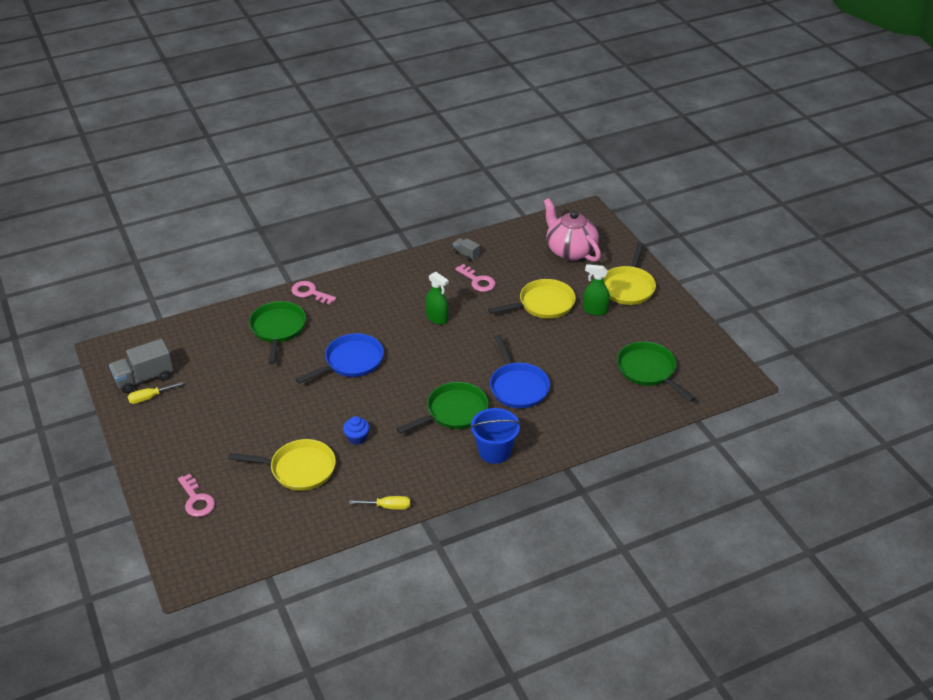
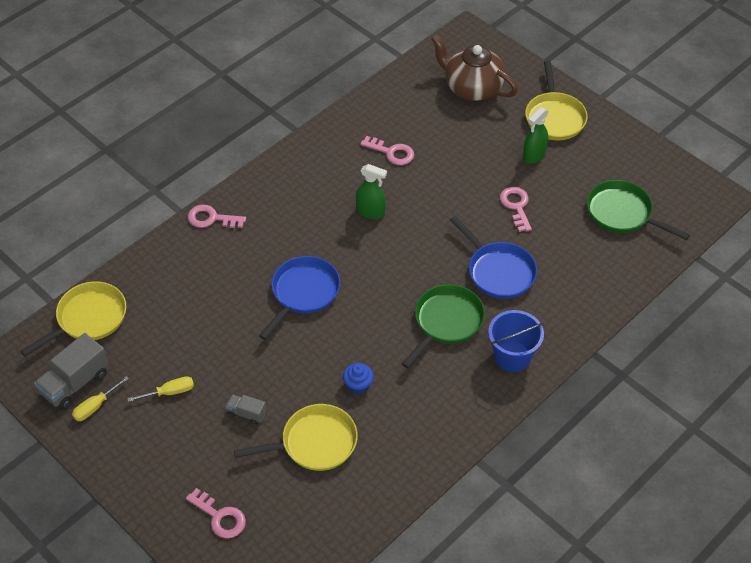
camera: 20 degrees left, 10 degrees up
(278, 329) = (199, 275): green pan -> none
(388, 507) = (434, 457): yellow screwdriver -> yellow screwdriver (170, 392)
(466, 254) = (362, 122): grey truck -> grey truck (246, 413)
(543, 304) = (476, 162): yellow pan -> yellow pan (88, 318)
(559, 343) = (516, 206): none -> pink key
(570, 250) = (472, 88): pink teapot -> brown teapot
(595, 310) = (534, 155): green spray bottle -> green spray bottle turned 45 degrees counterclockwise

